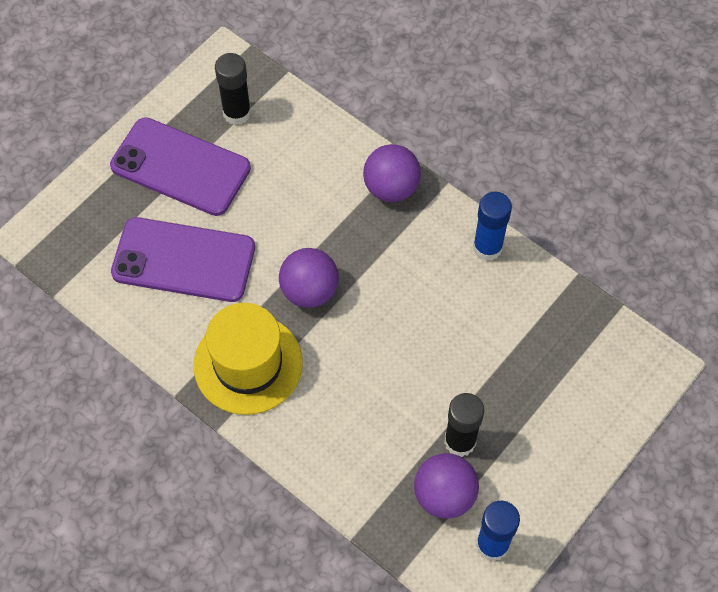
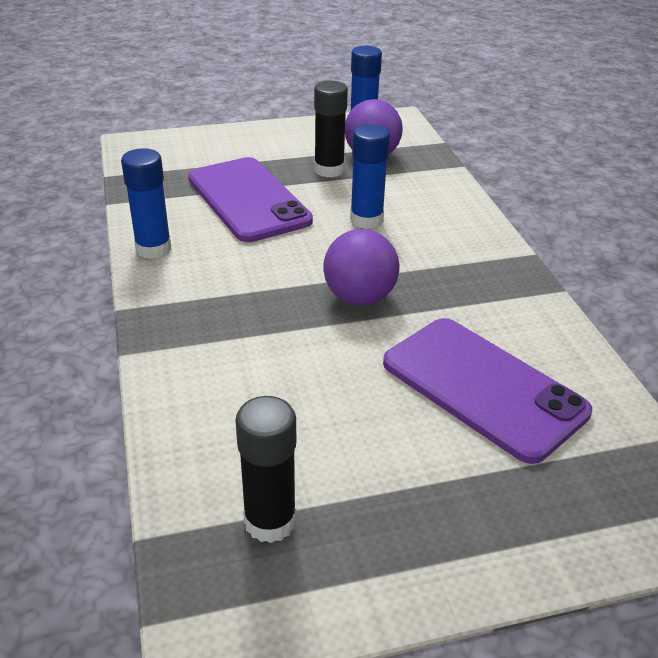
camera: 145 degrees left, 25 degrees down
(180, 167) = (413, 493): purple phone -> purple phone (248, 200)
(248, 364) = (472, 278): yellow hat -> none
(371, 385) = (366, 220): none -> blue glue stick
(391, 188) = (178, 333): purple ball -> none

